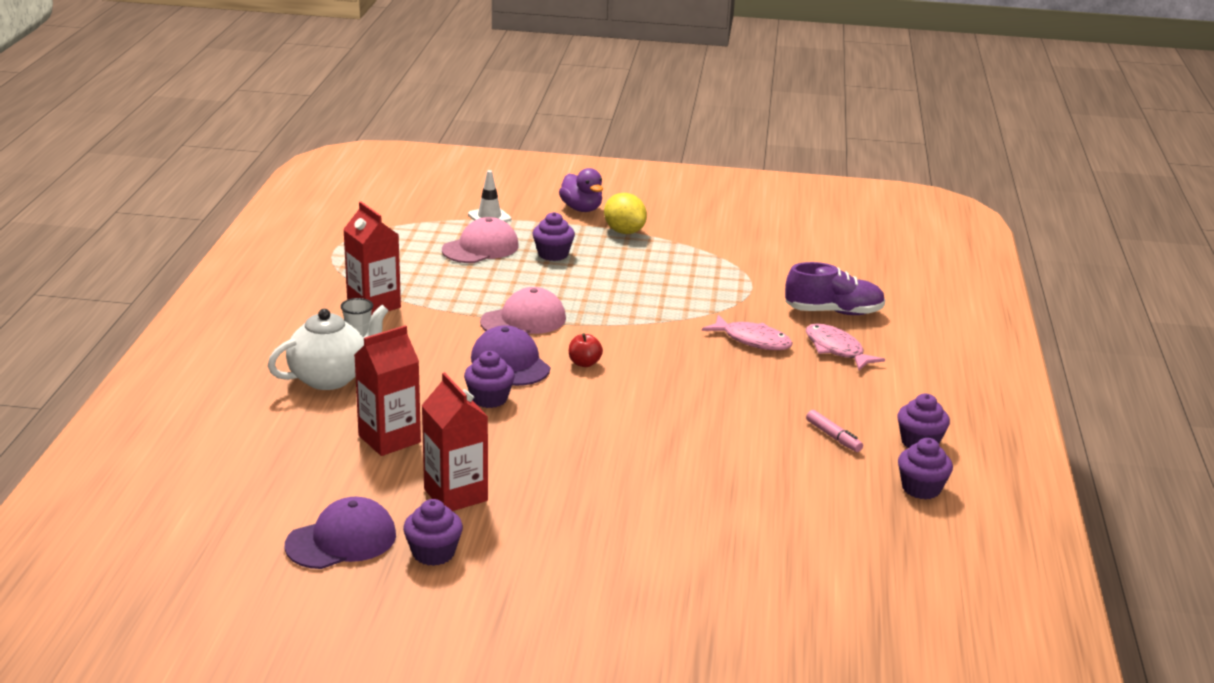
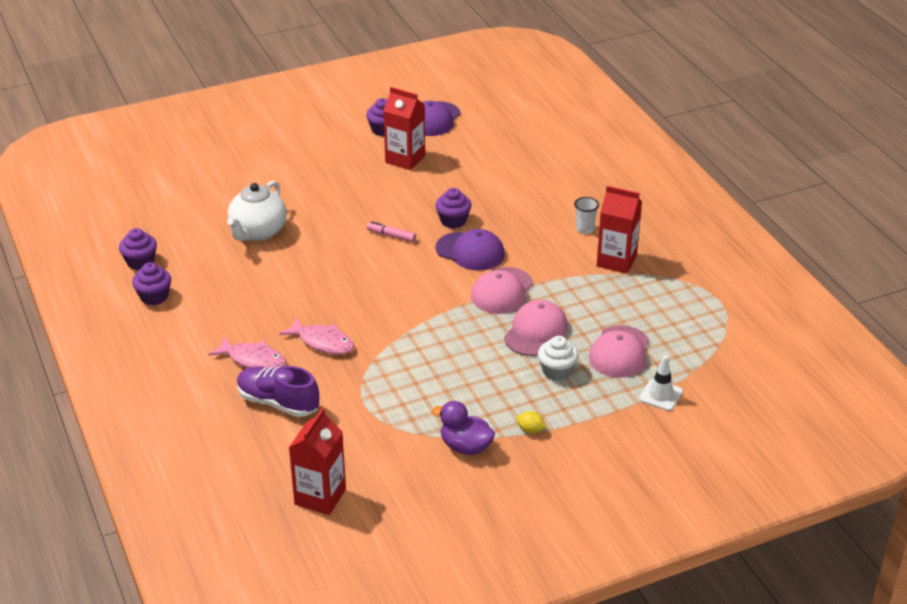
camera: 150 degrees right, 10 degrees up
(330, 378) = (563, 197): white teapot -> white teapot (258, 232)
(389, 439) = (478, 174): red carton -> red carton (320, 497)
(534, 282) = (536, 332): none -> pink cap
(553, 254) = (557, 371): purple cupcake -> white cupcake
(581, 209) = (599, 446): purple duck -> purple duck (465, 447)
(584, 363) = (422, 271): red apple -> none
(624, 231) = (530, 430): yellow lemon -> yellow lemon, size x0.52
(752, 340) = (322, 342): pink fish -> pink fish turned 150 degrees counterclockwise
(833, 312) = (278, 402): purple shoe -> purple shoe turned 60 degrees clockwise
(833, 437) = (214, 278): pink marker -> pink marker (391, 236)

